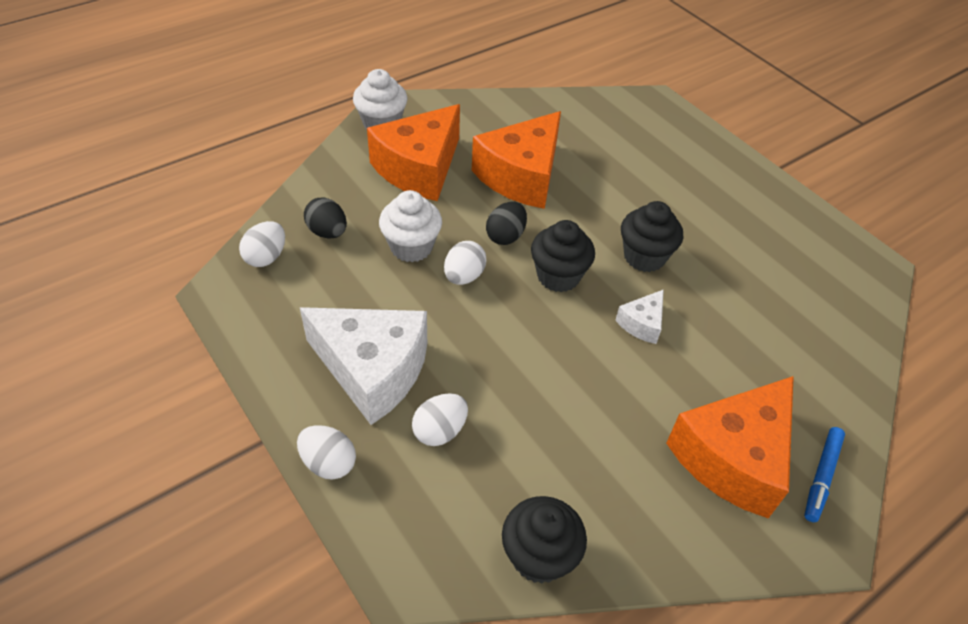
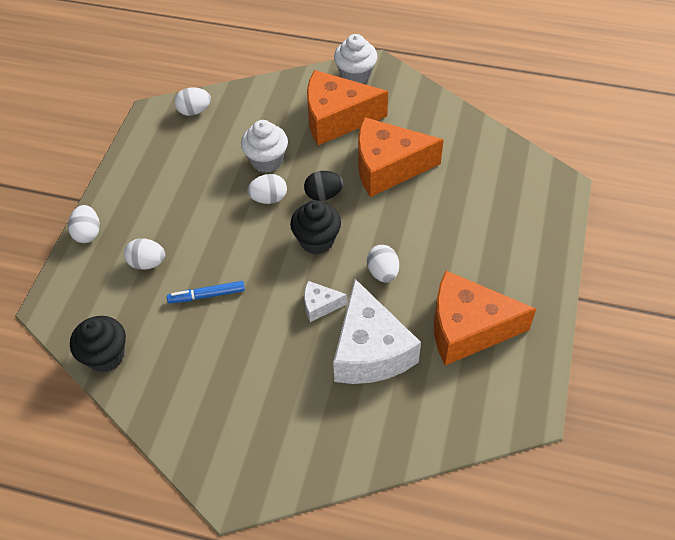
camera: 55 degrees right, 5 degrees up
(327, 232) = (239, 120): black egg -> none
(372, 370) = (161, 208): white cheese -> white cheese (370, 351)
(644, 257) = (383, 272): black cupcake -> white egg
(733, 457) = (254, 411): orange cheese -> orange cheese (467, 328)
(821, 477) = (282, 468): blue marker -> blue marker (207, 295)

